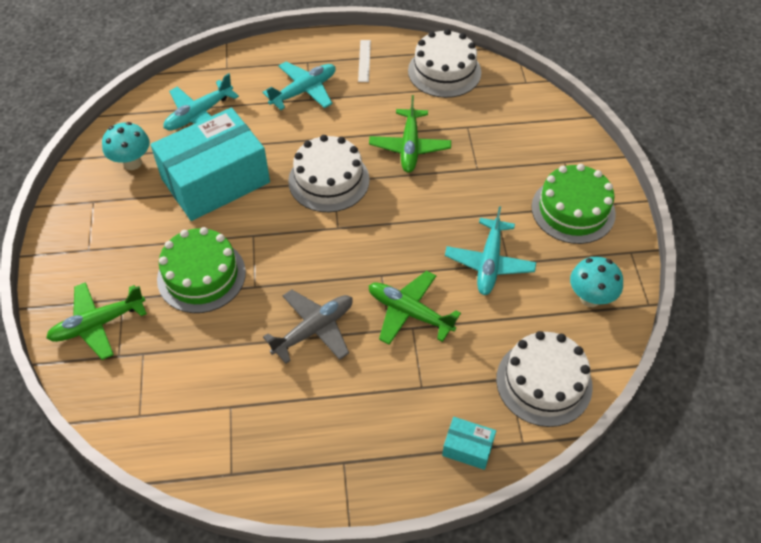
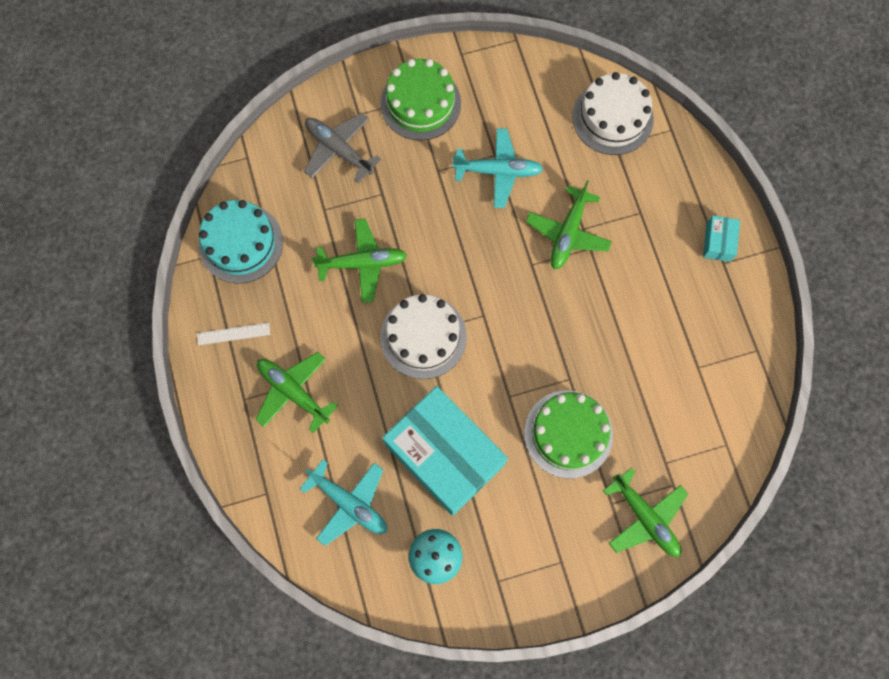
camera: 100 degrees left, 20 degrees up
(304, 91) = (293, 392): turquoise plane -> green plane
(314, 329) = (604, 313): grey plane -> grey plane (338, 150)
(444, 71) = (241, 243): white cake -> turquoise cake
(467, 448) = (686, 170): turquoise box -> turquoise box (718, 242)
(590, 298) = (519, 85): turquoise mushroom -> none

